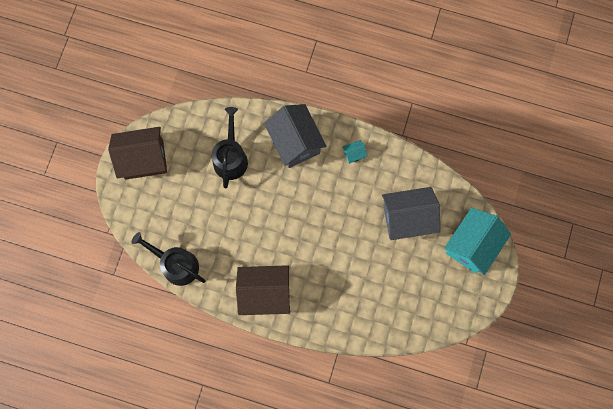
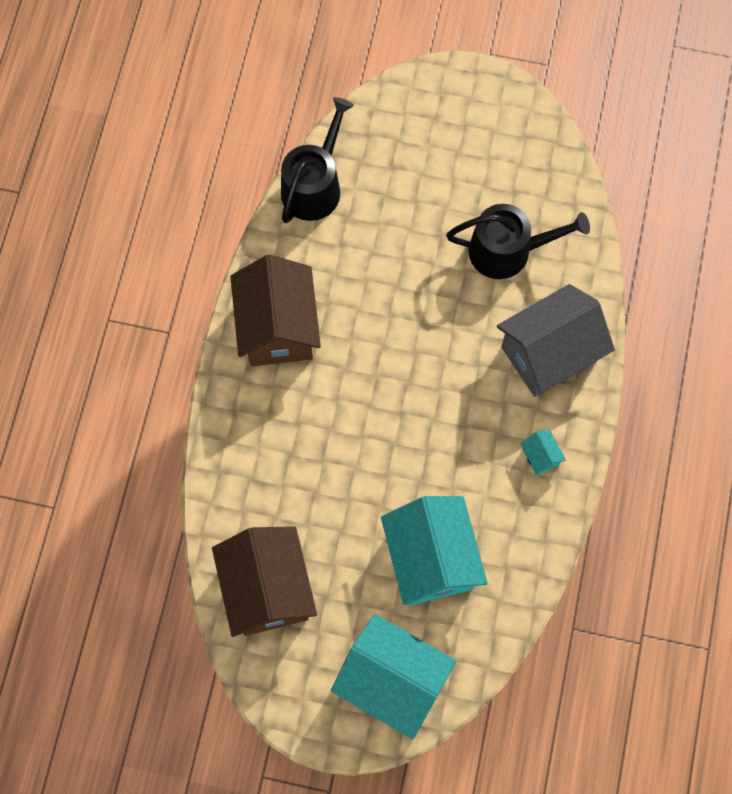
camera: 85 degrees right, 5 degrees down
(144, 159) = (487, 117): brown house -> brown house (267, 589)
(407, 218) = (431, 559): grey house -> turquoise house

